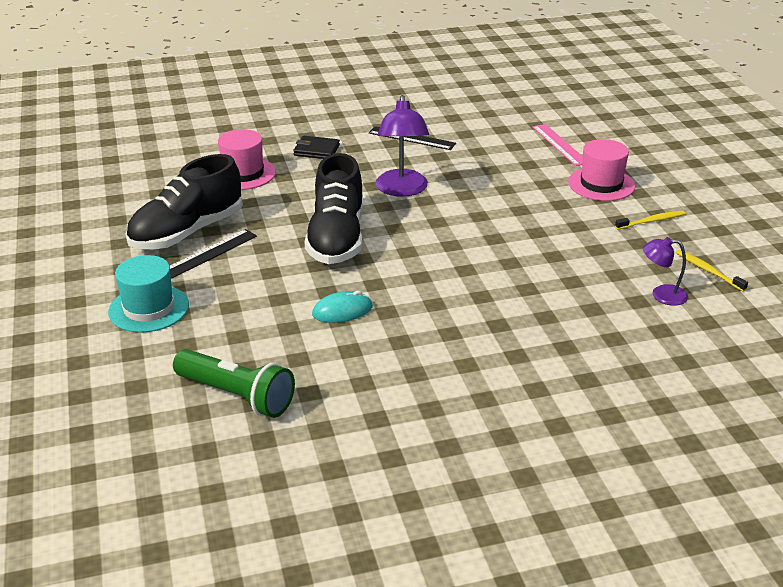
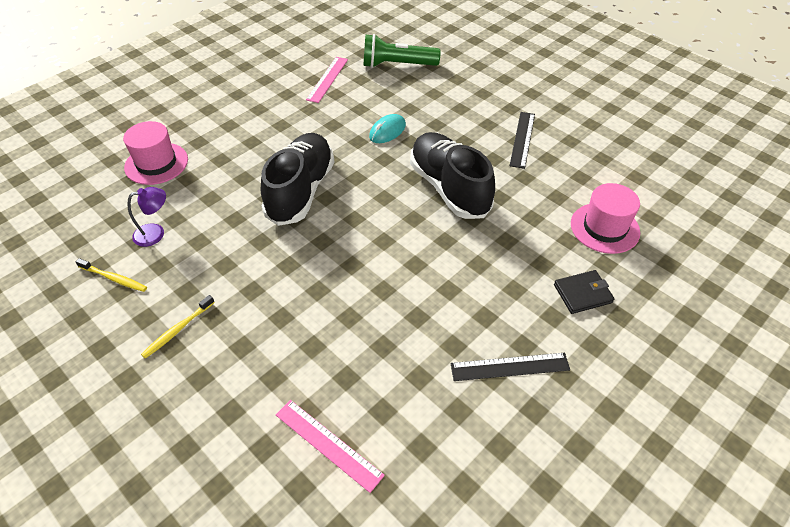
camera: 150 degrees right, 15 degrees up
(149, 308) = (505, 90): turquoise hat -> none
(187, 232) = (561, 149): black shoe -> black shoe (301, 191)
(355, 410) = (327, 79): none -> pink ruler
(402, 190) = (447, 269): purple lamp -> none
(601, 184) = (248, 375): pink hat -> pink hat (156, 163)

